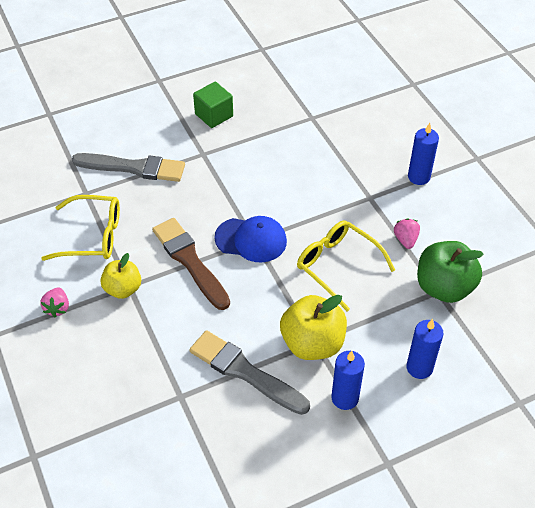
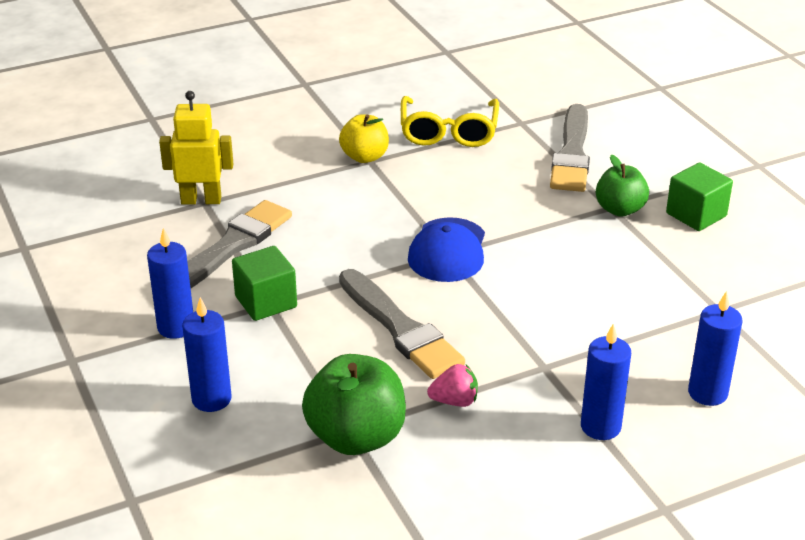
camera: 90 degrees right, 15 degrees down
(57, 308) = (339, 117): pink strawberry -> none
(177, 399) = (201, 200): none -> yellow robot
(190, 261) = (409, 202): brown brush -> none
(206, 149) = (620, 209): none -> green apple
(312, 343) = (266, 302): yellow apple -> green cube
(338, 266) = (400, 328): yellow glasses -> grey brush
(385, 131) = (707, 393): none -> blue candle

